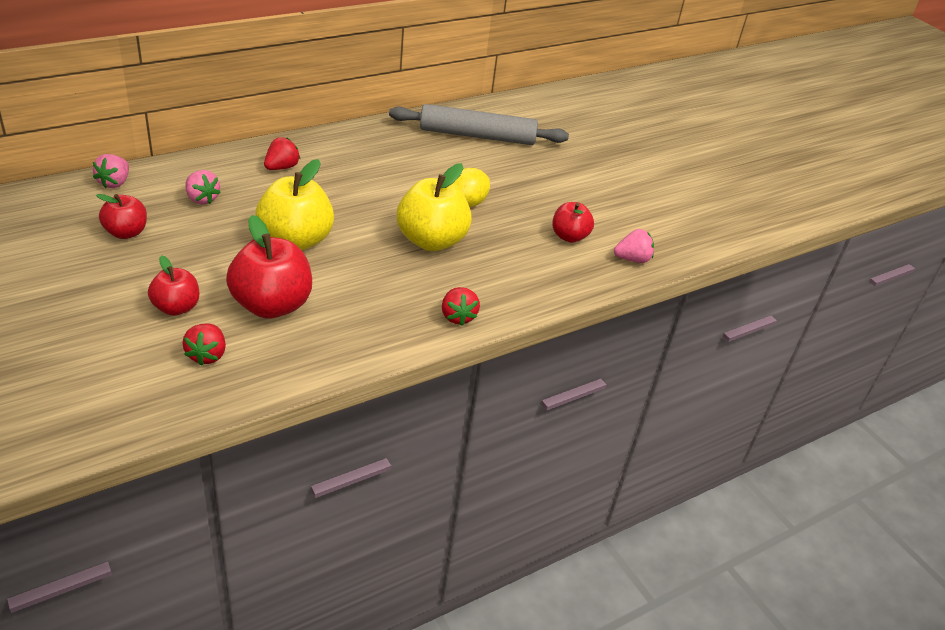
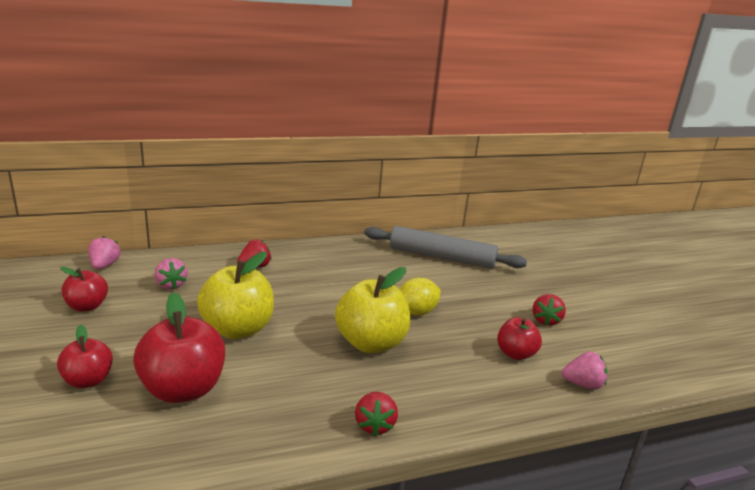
camera: 15 degrees right, 15 degrees down
(115, 183) = (104, 265): pink strawberry -> pink strawberry turned 150 degrees clockwise
(207, 355) = (88, 435): red strawberry -> red strawberry (545, 320)

